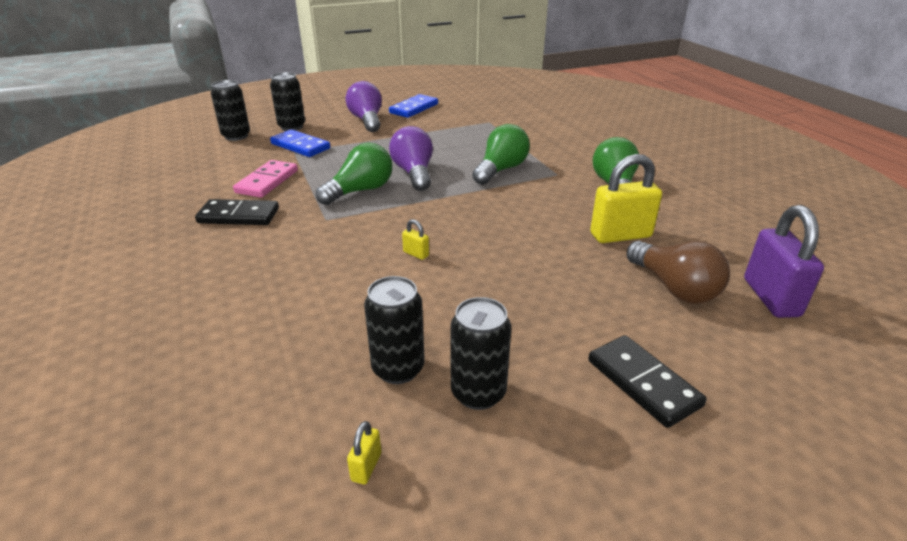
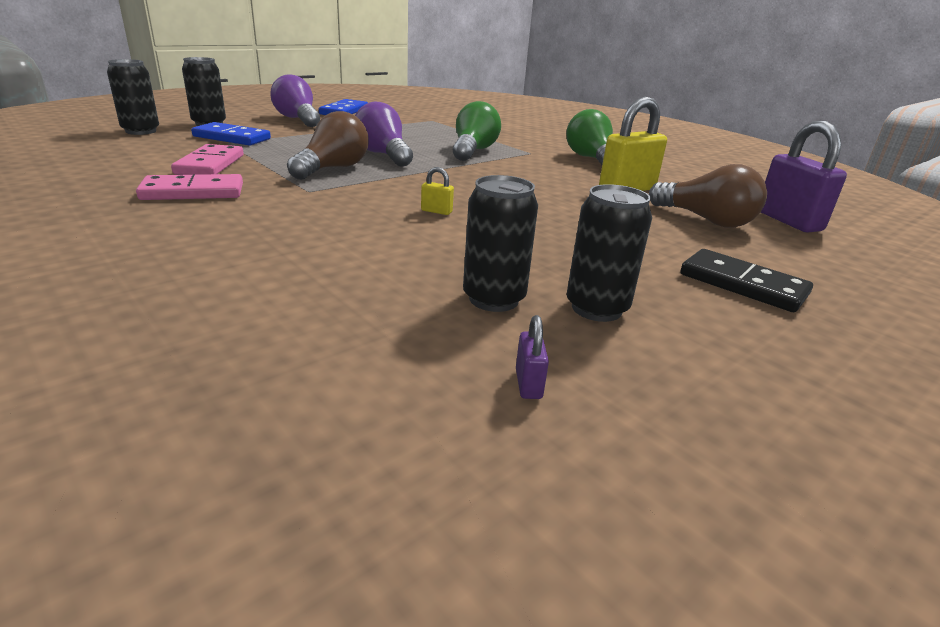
camera: 20 degrees left, 5 degrees down
(238, 216) = (193, 192): black domino -> pink domino
(360, 191) = (333, 168): green light bulb -> brown light bulb
(366, 467) = (528, 384): yellow padlock -> purple padlock

